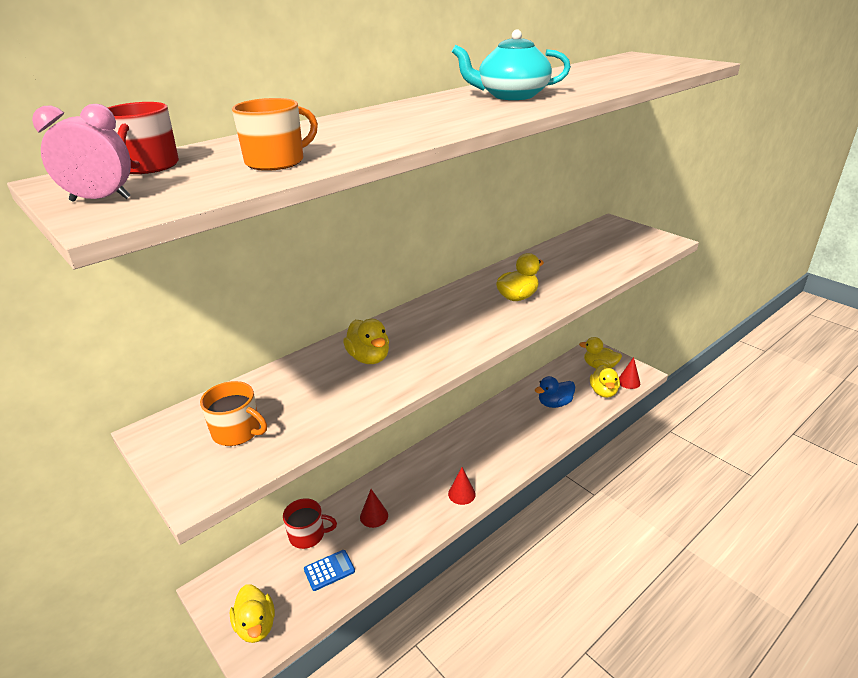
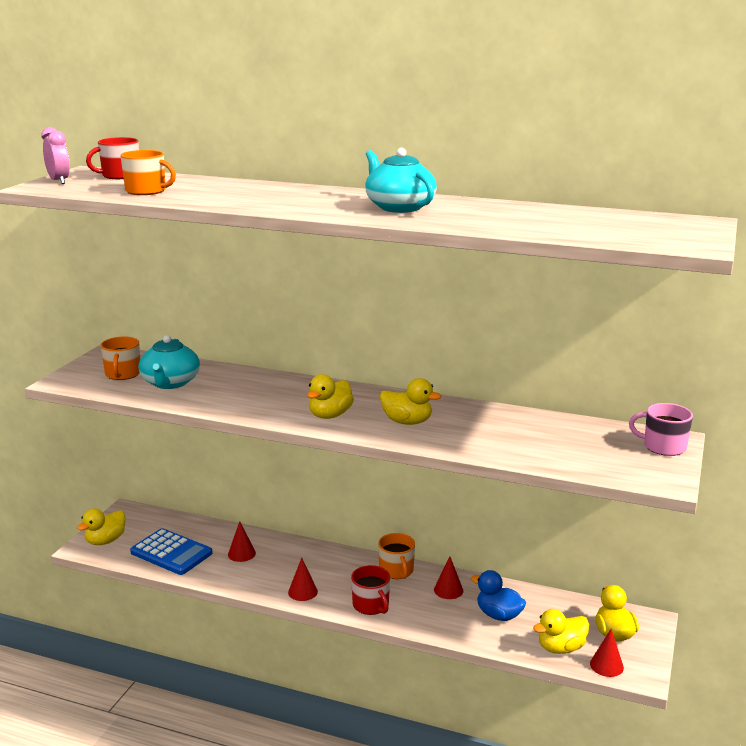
camera: 60 degrees right, 10 degrees down
(304, 401) = (170, 383): none -> turquoise teapot
(308, 535) = (200, 530): red mug -> red mug (371, 605)
(329, 570) = (171, 553): blue calculator -> blue calculator, size x1.78
(369, 358) = (243, 388): yellow duck -> yellow duck (330, 415)
(469, 431) = (396, 571): none -> orange mug
(511, 415) = (448, 590): none -> red cone
(621, 228) = (663, 446): none -> pink mug

